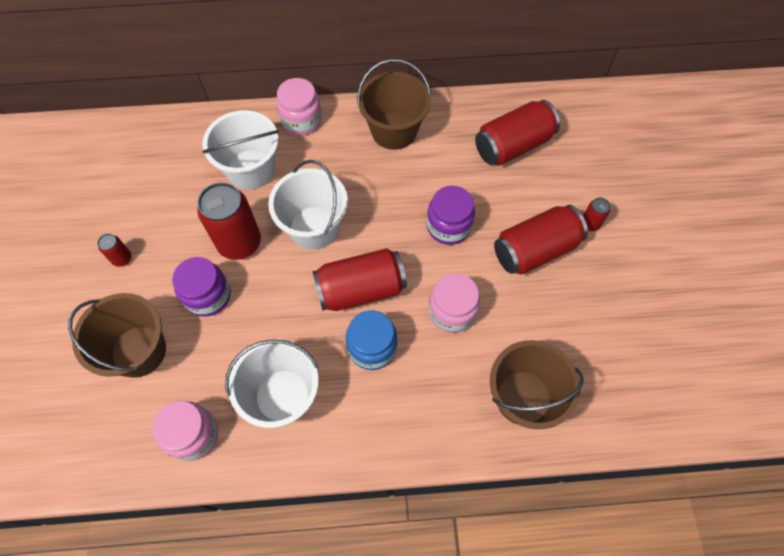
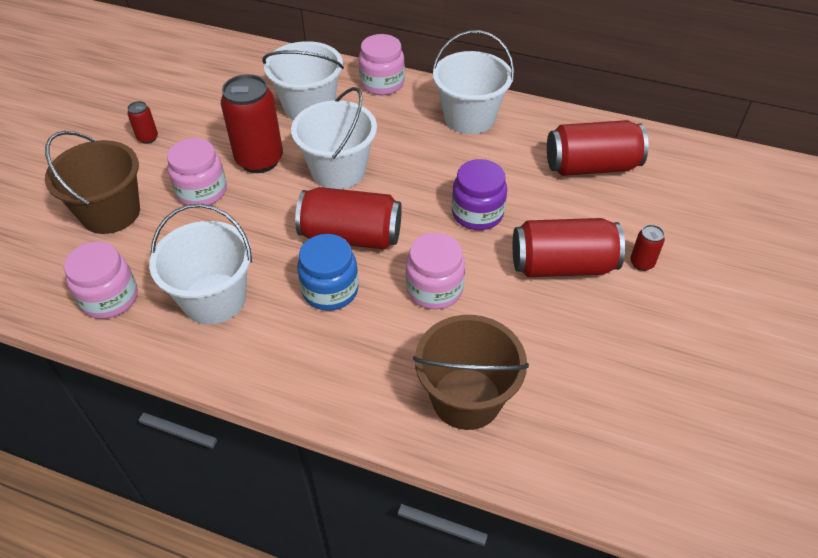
camera: 25 degrees right, 15 degrees down
(208, 296) = (202, 191): purple jar -> pink jar
(394, 131) = (469, 117): brown bucket -> white bucket

